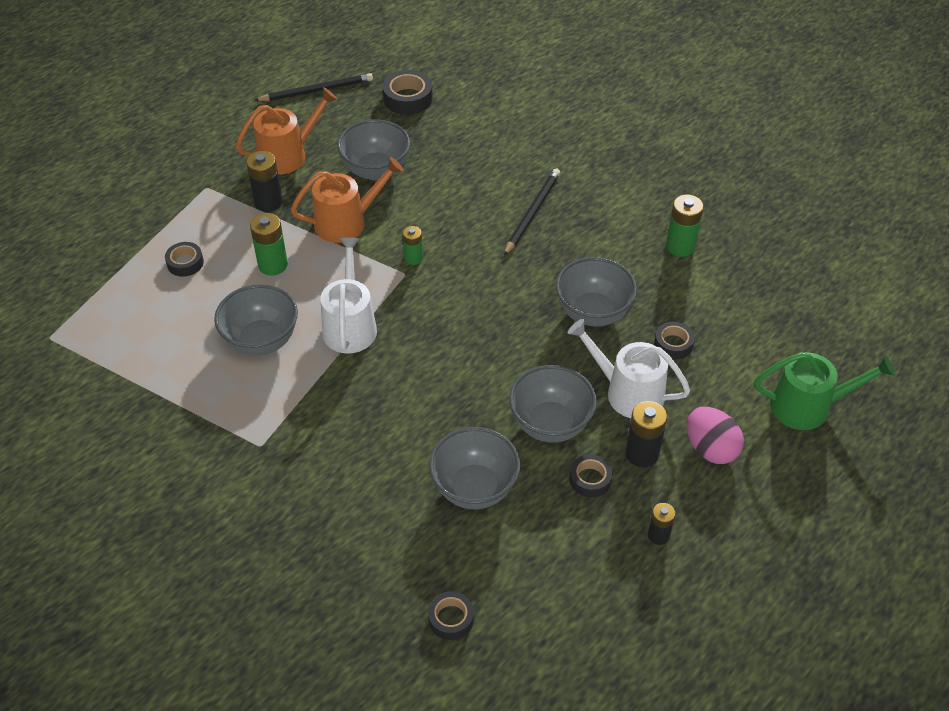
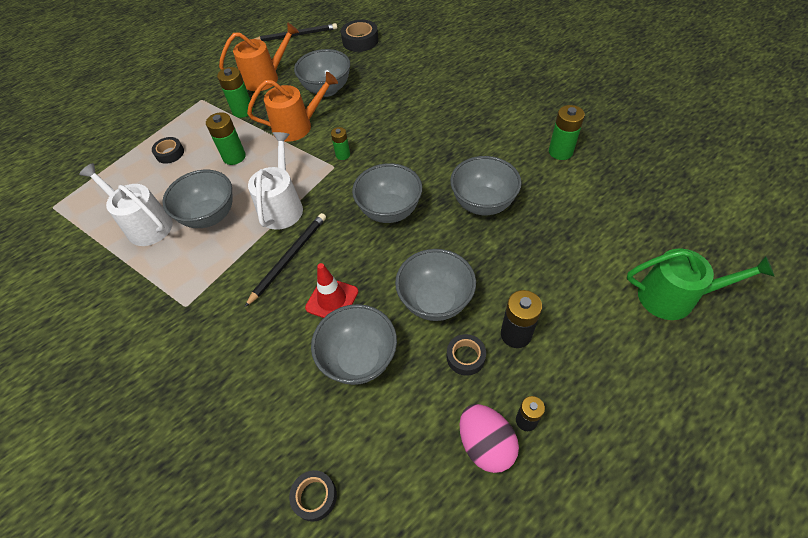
camera: 10 degrees right, 5 degrees up
(268, 202) = (243, 111): black battery -> green battery
(432, 429) = (332, 300): none -> red traffic cone
(483, 326) = (389, 211): none -> grey bowl
(532, 212) = (442, 122): black pencil -> black pencil (289, 258)
(628, 392) = (507, 275): white watering can -> white watering can (145, 225)
(673, 344) = (550, 233): black tape -> none
(710, 449) = (580, 333): pink egg -> pink egg (485, 444)

